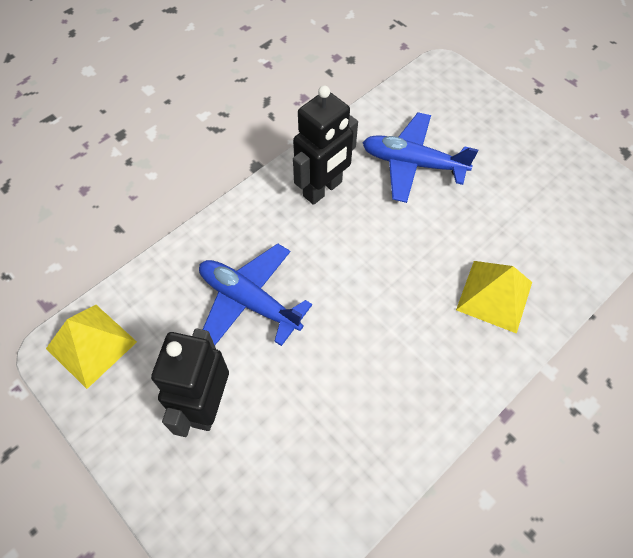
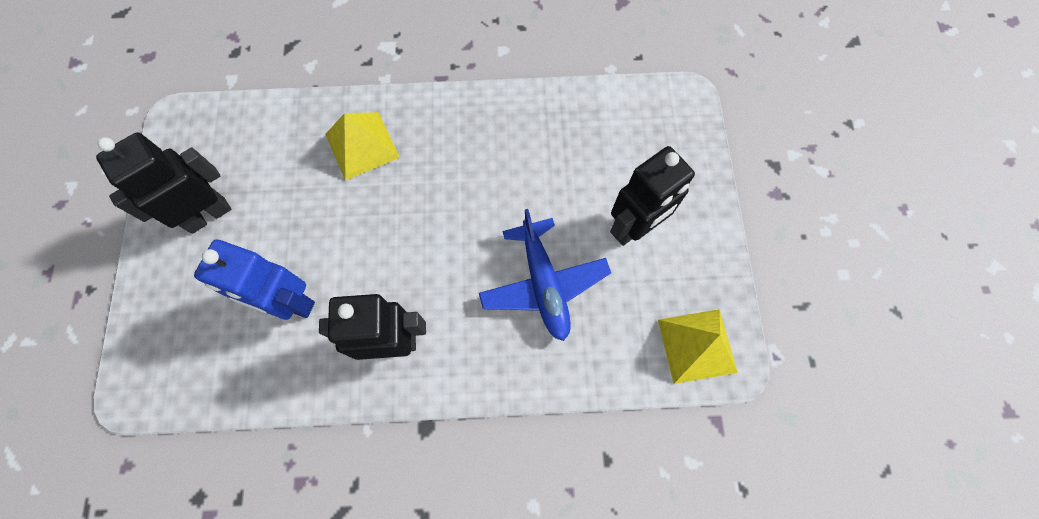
camera: 140 degrees left, 10 degrees up
(413, 164) = (290, 303): blue plane -> blue robot
(531, 170) = (208, 215): none -> black robot

